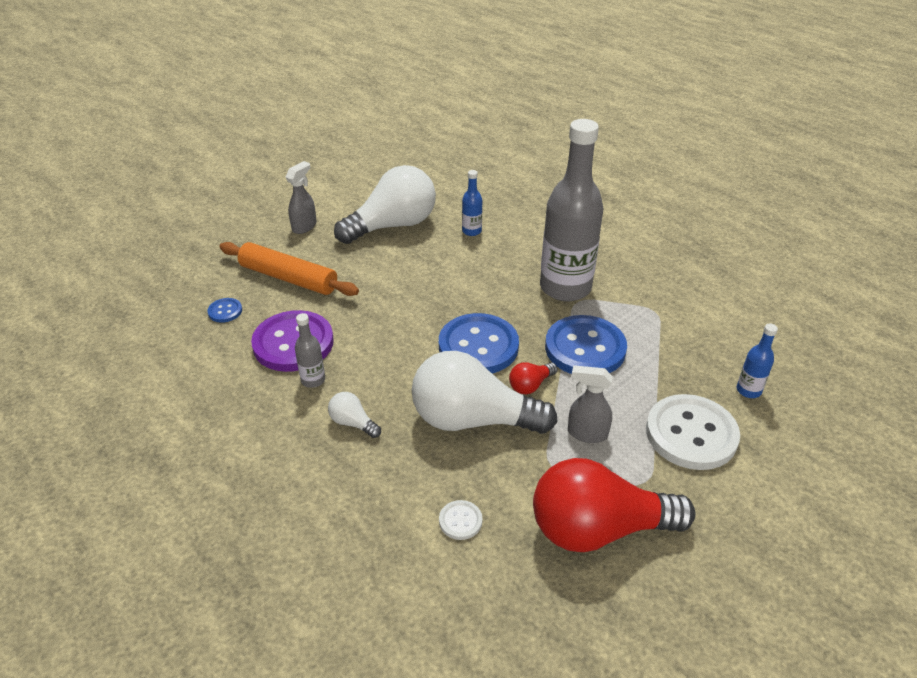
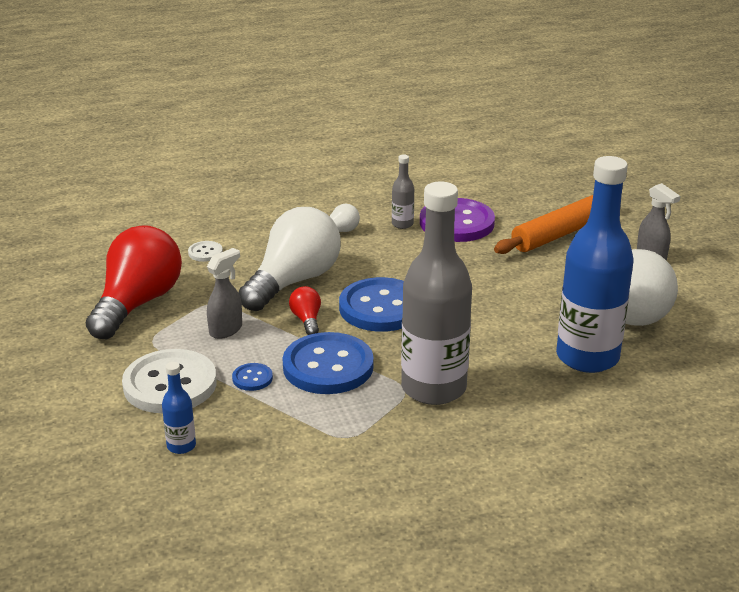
camera: 115 degrees right, 10 degrees down
(225, 311) = (524, 201): blue button -> blue button (252, 378)
(471, 231) = (587, 357): blue bottle -> blue bottle, size x2.41

